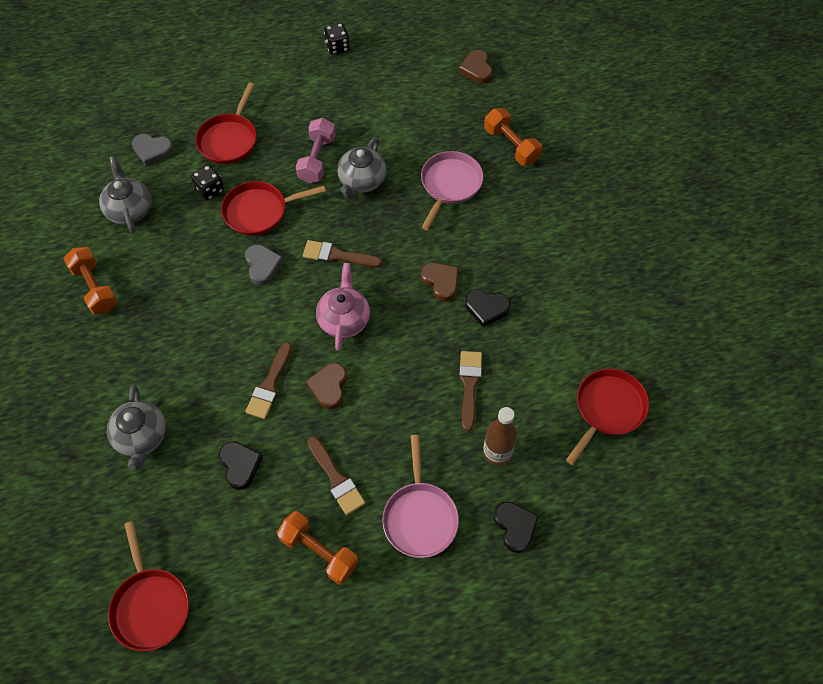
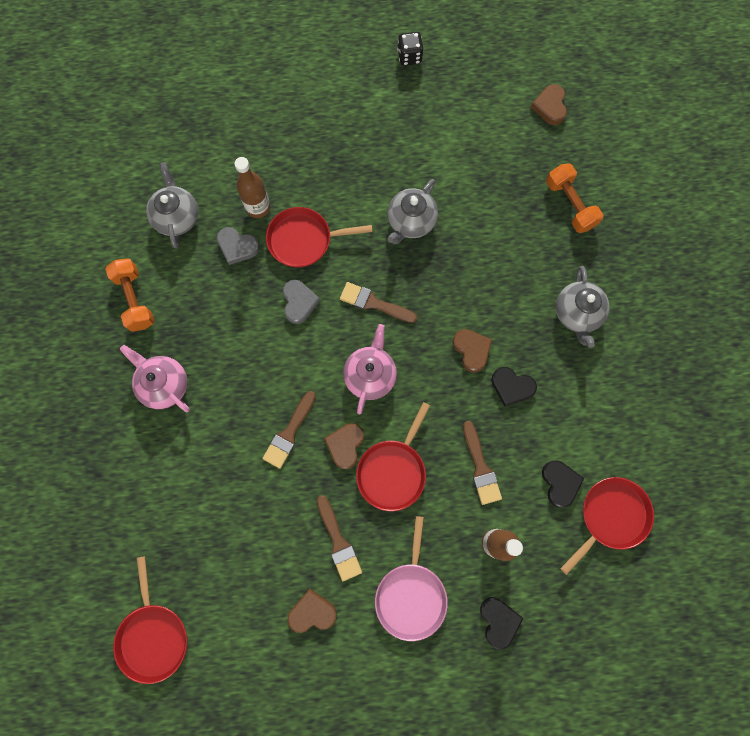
camera: 10 degrees right, 15 degrees up
(133, 360) = (164, 384): none -> pink teapot
(141, 437) = (163, 466): grey teapot -> grey teapot (577, 314)
(152, 151) = (206, 152): grey heart -> grey heart (237, 247)
(210, 190) = (258, 207): black dice -> brown bottle
(229, 139) = (284, 151): red pan -> red pan (393, 471)
(240, 465) = (251, 512): black heart -> black heart (560, 483)
(317, 159) = (369, 189): pink dumbbell -> none
(319, 552) = (312, 612): orange dumbbell -> brown heart
(450, 185) = (499, 241): pink pan -> none
(469, 385) = (480, 467): brown brush -> brown brush turned 150 degrees clockwise

